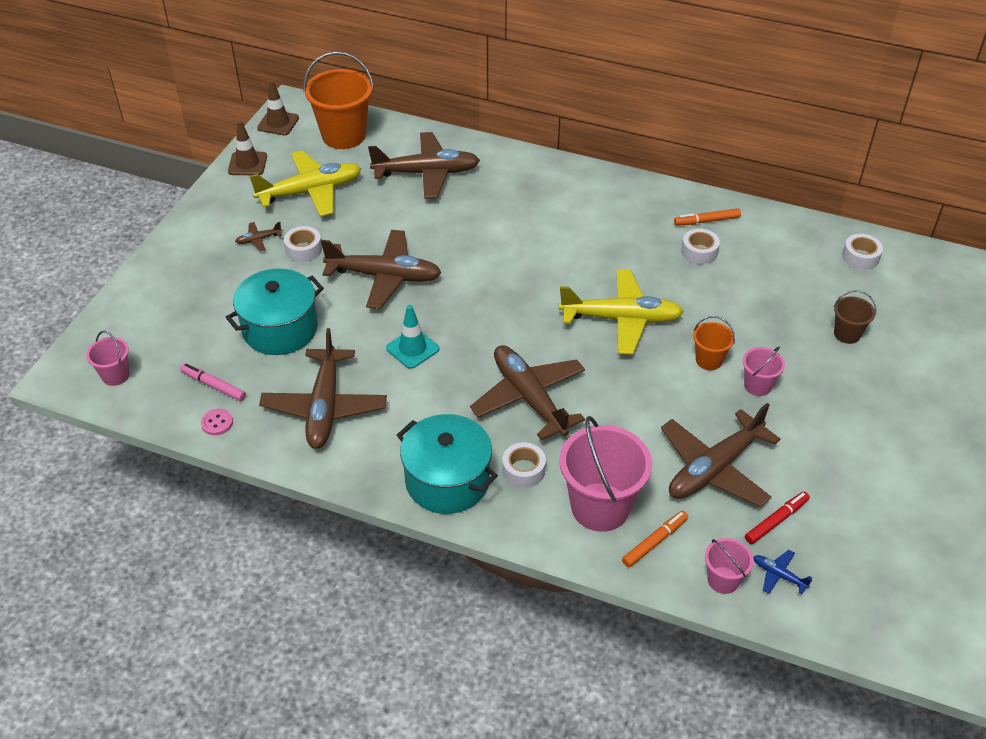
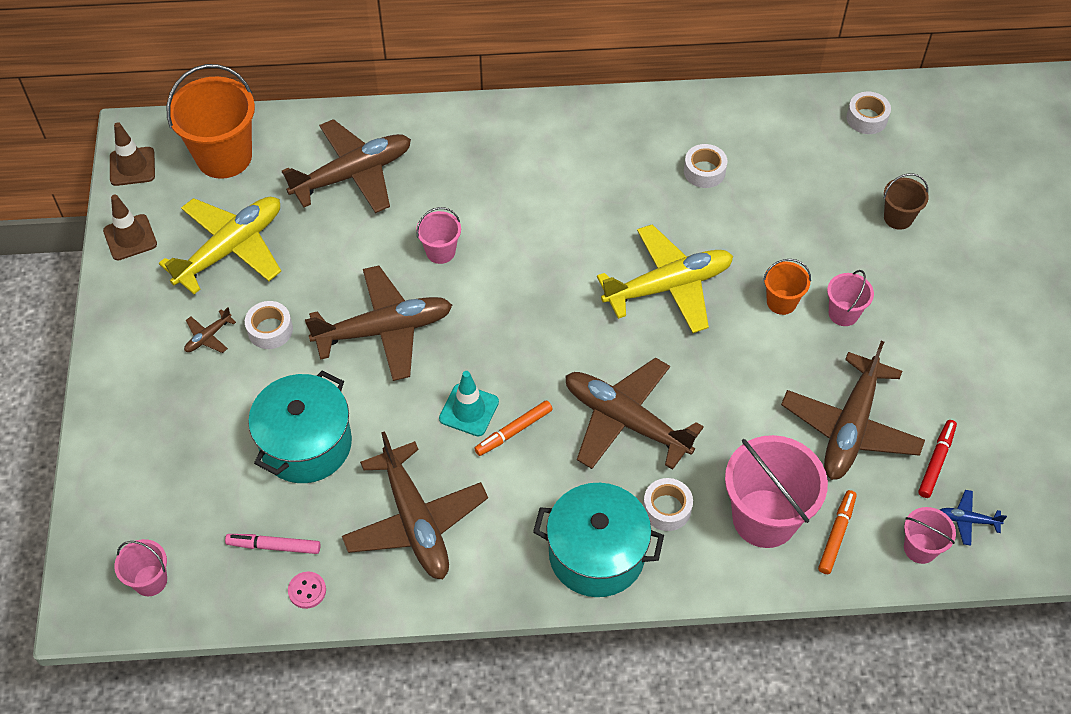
camera: 25 degrees left, 10 degrees up
(459, 240) = (440, 251): none -> pink bucket
(707, 221) = (692, 129): orange marker -> orange marker (513, 431)

